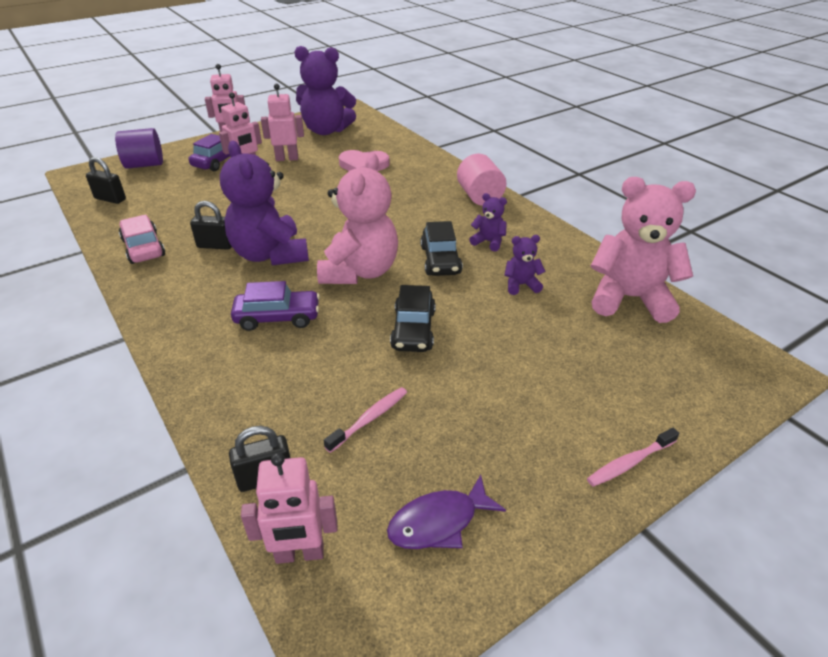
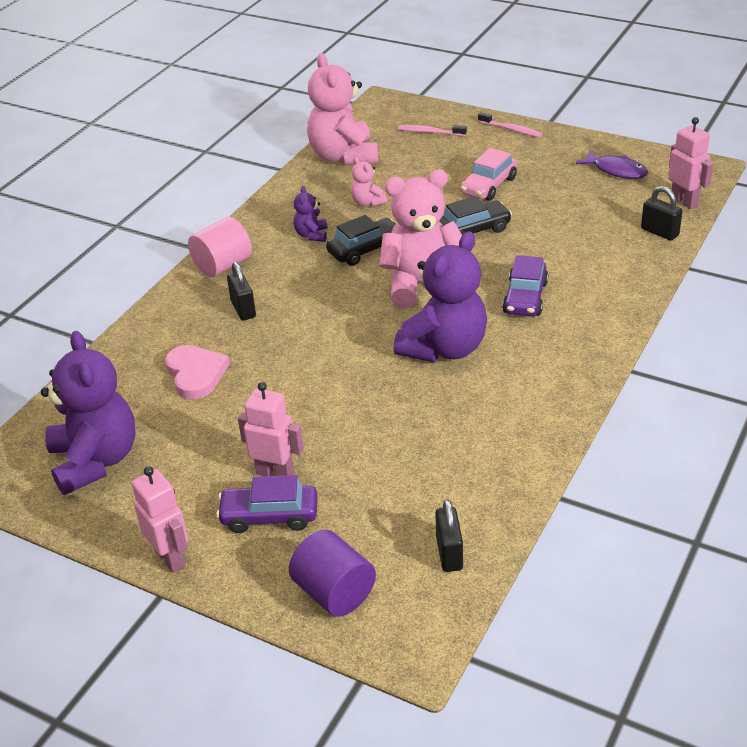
camera: 115 degrees left, 0 degrees up
(143, 248) = (514, 443): pink car -> pink car (488, 186)
(215, 245) = (462, 393): black padlock -> black padlock (243, 309)
(277, 317) = (525, 298): purple car -> purple car turned 135 degrees counterclockwise
(287, 158) = (218, 451): pink robot -> none
(370, 419) = (575, 216): pink toothbrush -> pink toothbrush (430, 132)
(521, 285) = (367, 202): purple teddy bear -> pink teddy bear

